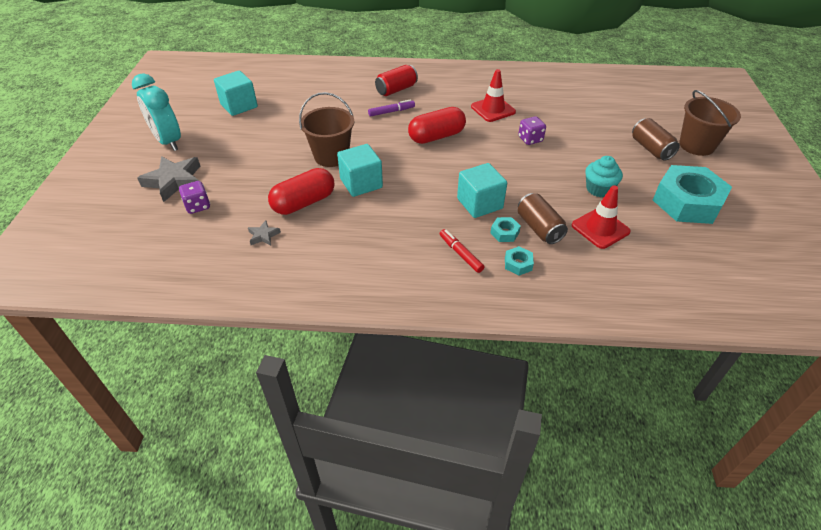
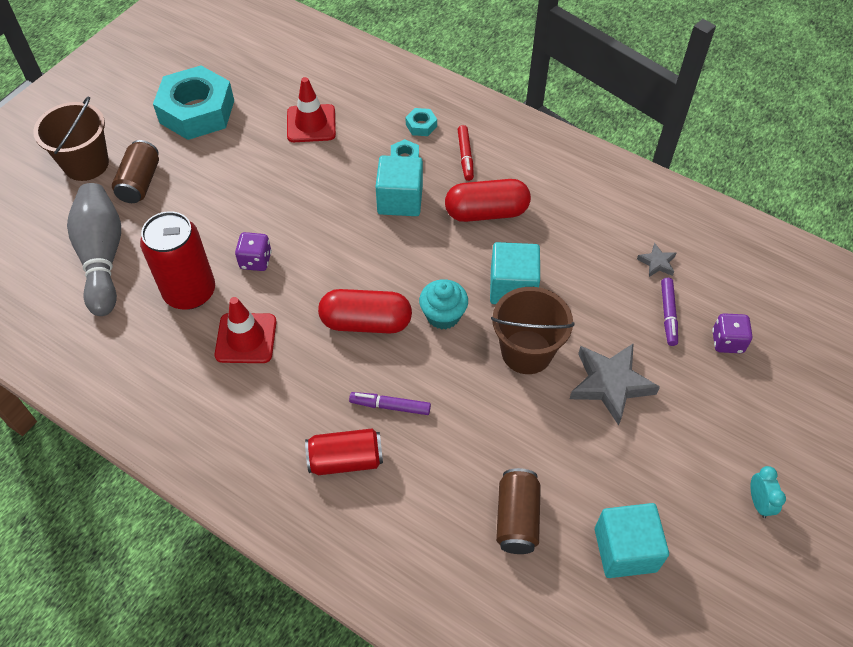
camera: 150 degrees left, 10 degrees up
(168, 141) = (758, 502): turquoise clock -> turquoise clock, size x0.46
(174, 181) = (755, 403): grey star -> grey star (610, 384)
(245, 206) = (668, 314): none -> purple marker
(304, 203) = (595, 289): red capsule -> red capsule (486, 212)
(539, 228) = (367, 148): brown can -> brown can (517, 518)
(546, 115) = (190, 292): none -> red can
(598, 189) = (261, 162): turquoise cupcake -> turquoise cupcake (443, 315)
(612, 111) = (102, 257): none -> grey bowling pin

